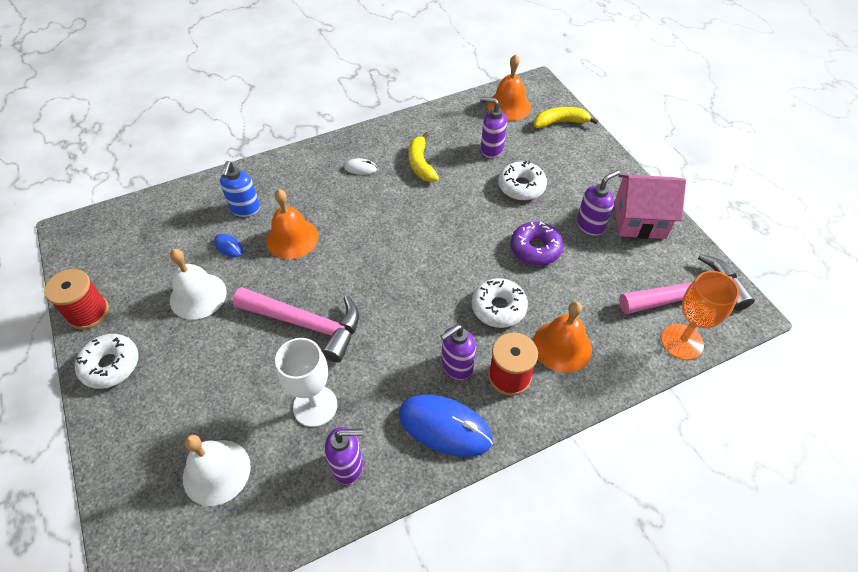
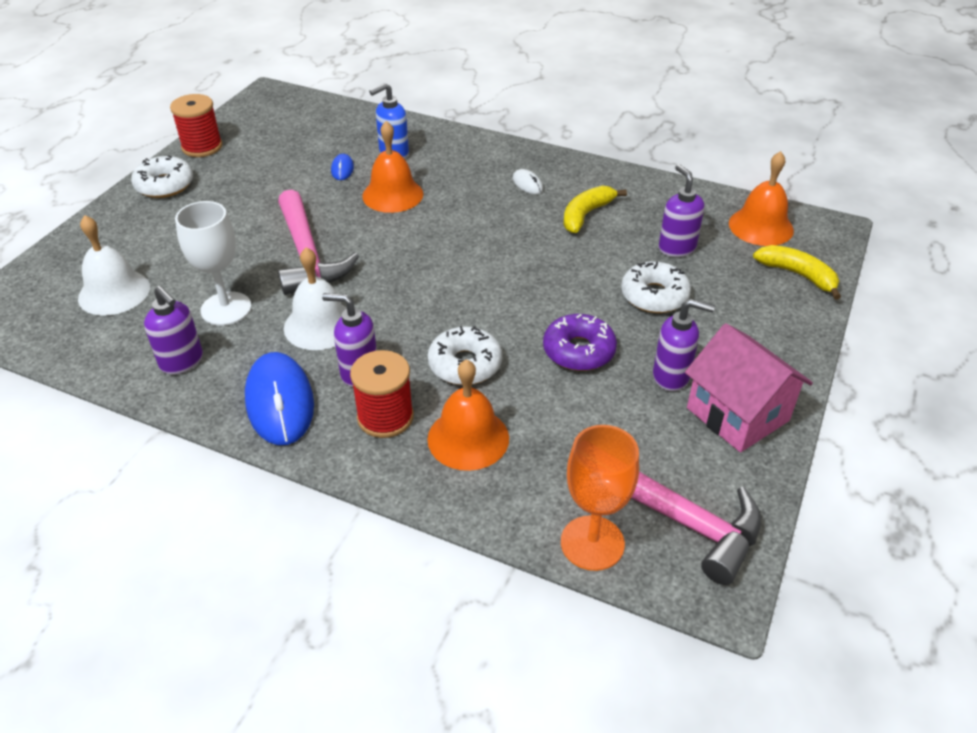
camera: 50 degrees right, 10 degrees down
(198, 296) = (274, 184): white bell -> white bell (320, 325)

